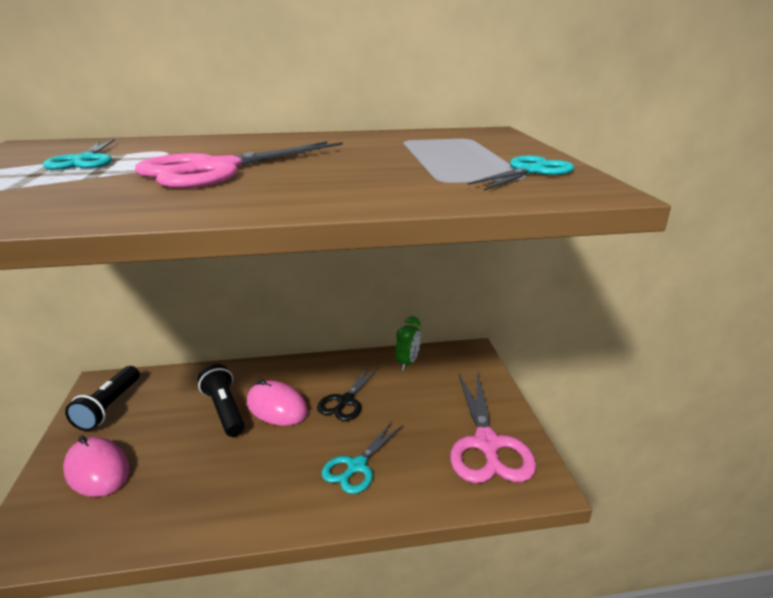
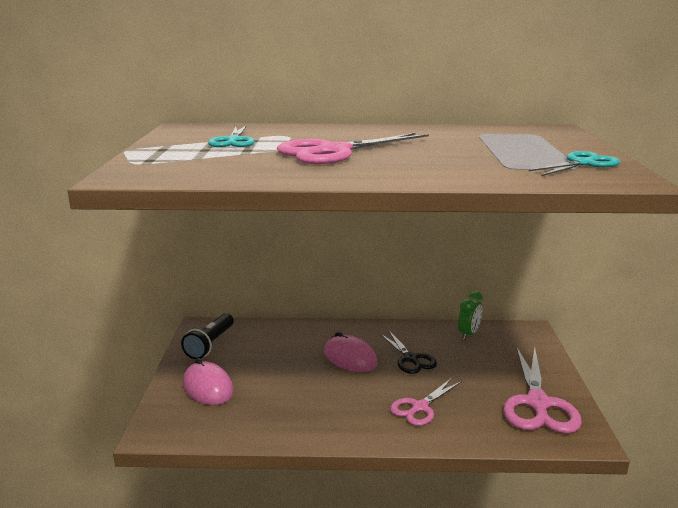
camera: 10 degrees right, 5 degrees down
(225, 410) = (306, 356): black flashlight -> none
(345, 401) = (410, 359): black scissors -> black scissors turned 60 degrees counterclockwise
(356, 466) = (420, 407): turquoise scissors -> pink scissors

